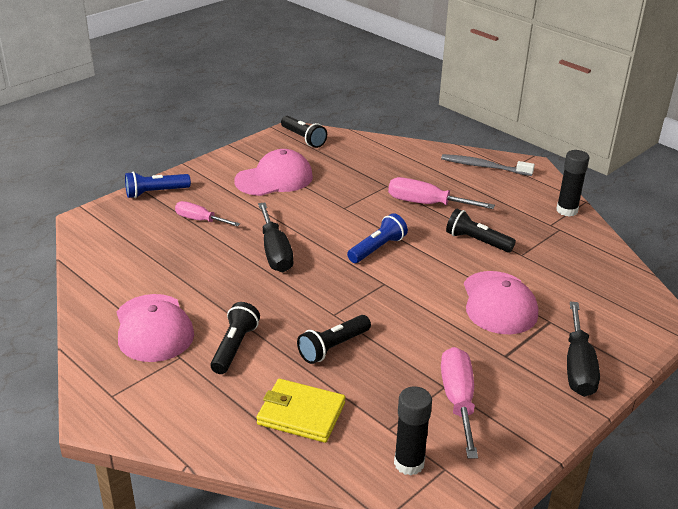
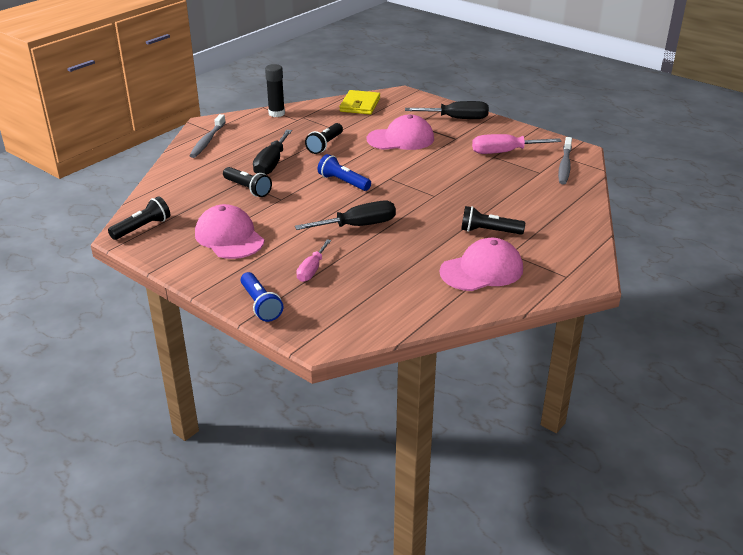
camera: 95 degrees left, 0 degrees up
(301, 413) = (543, 201): yellow wallet -> yellow wallet (360, 105)
(333, 347) = (472, 194): black flashlight -> black flashlight (247, 189)
(409, 463) = (565, 166): black glue stick -> grey toothbrush
(426, 204) = (271, 164): pink screwdriver -> black screwdriver

